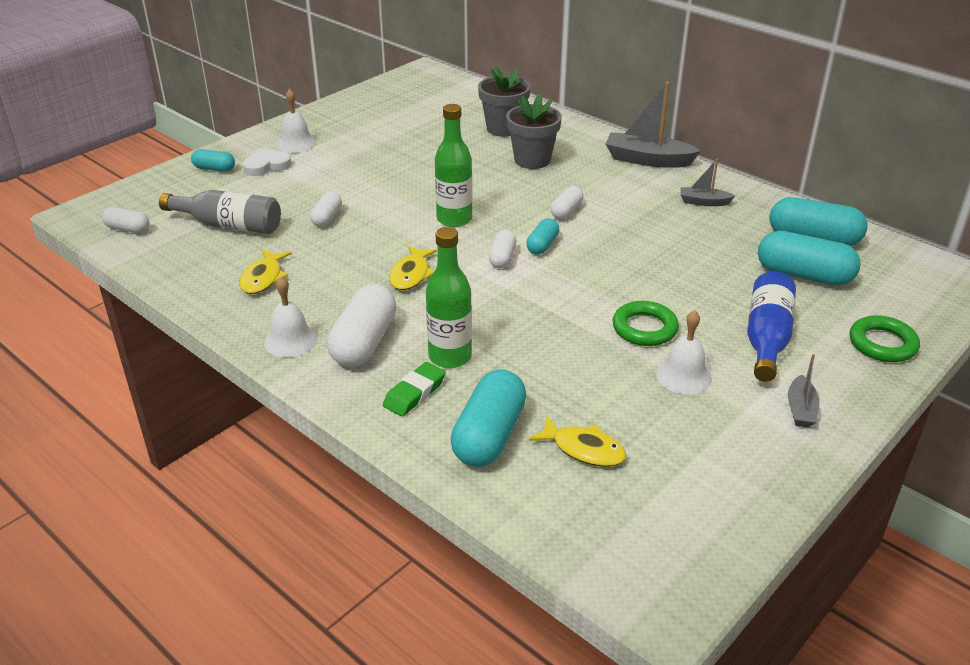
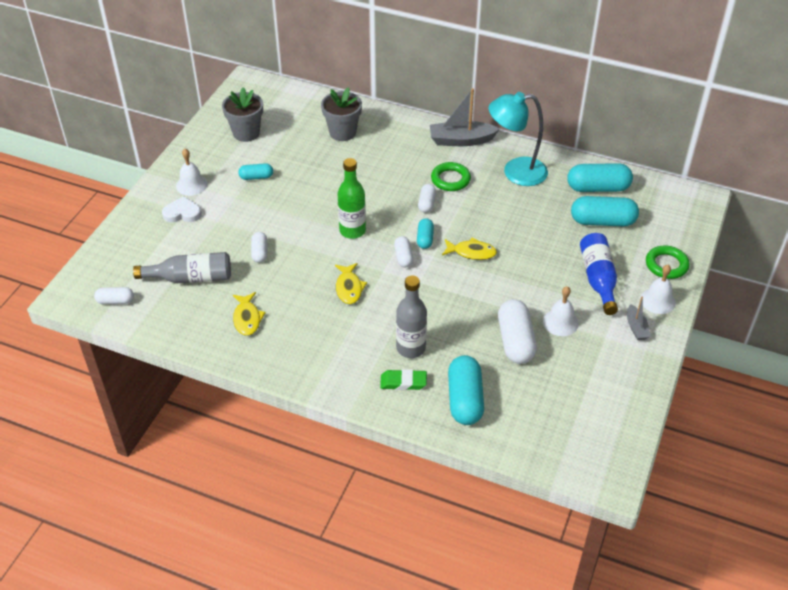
camera: 20 degrees left, 10 degrees up
(214, 169) = (143, 226): turquoise capsule -> turquoise capsule (256, 177)
(266, 165) = (182, 213): white heart -> white heart turned 45 degrees clockwise
(291, 340) = (299, 365): white bell -> white bell (657, 300)
(364, 342) = (349, 353): white capsule -> white capsule (515, 341)
(414, 393) = (403, 382): green eraser -> green eraser turned 75 degrees clockwise
(450, 357) = (411, 348): green bottle -> grey bottle
(532, 160) = (379, 160): grey flower pot -> grey flower pot (246, 133)
(583, 449) = (524, 392): yellow fish -> yellow fish (471, 252)
(644, 328) = (522, 292): green ring -> green ring (450, 179)
(704, 202) = (515, 172): grey boat -> turquoise lamp

